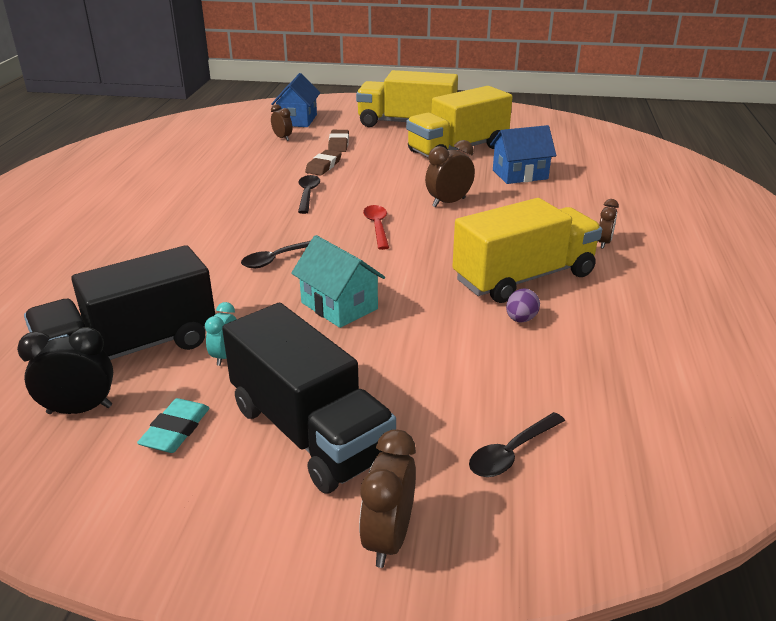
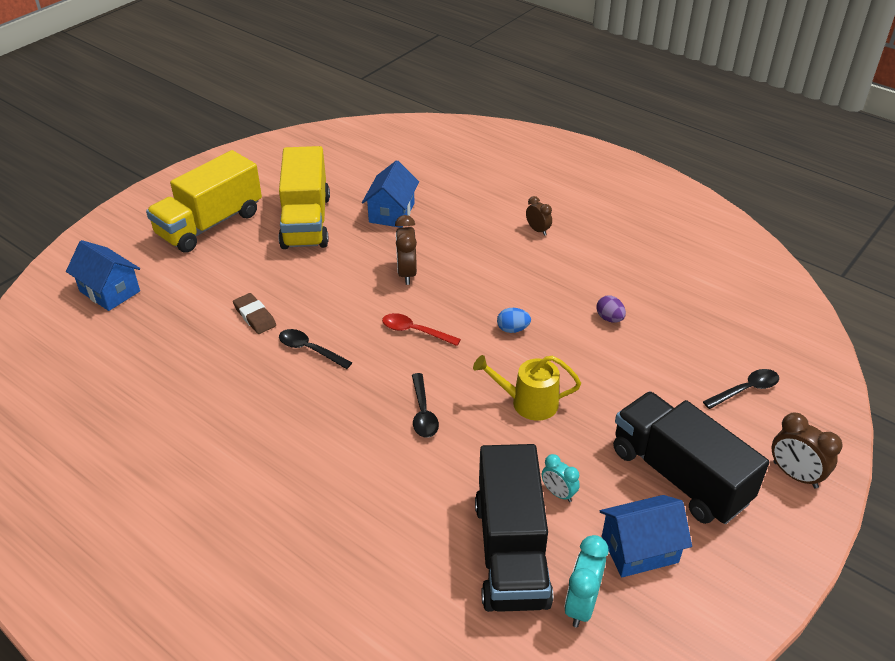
camera: 60 degrees left, 10 degrees up
(79, 410) = (581, 605): black clock -> turquoise clock
(176, 430) = (639, 549): turquoise eraser -> blue house
(282, 138) = (149, 319): brown clock -> none
(309, 432) = (679, 476): black truck -> black truck turned 120 degrees counterclockwise
(338, 144) = (211, 287): brown eraser -> none
(339, 306) = (528, 403): turquoise house -> yellow watering can
(435, 270) = (512, 329): none -> blue egg
(511, 453) = (745, 390): black spoon -> black spoon turned 105 degrees counterclockwise
(524, 278) = (557, 291): yellow truck -> none

